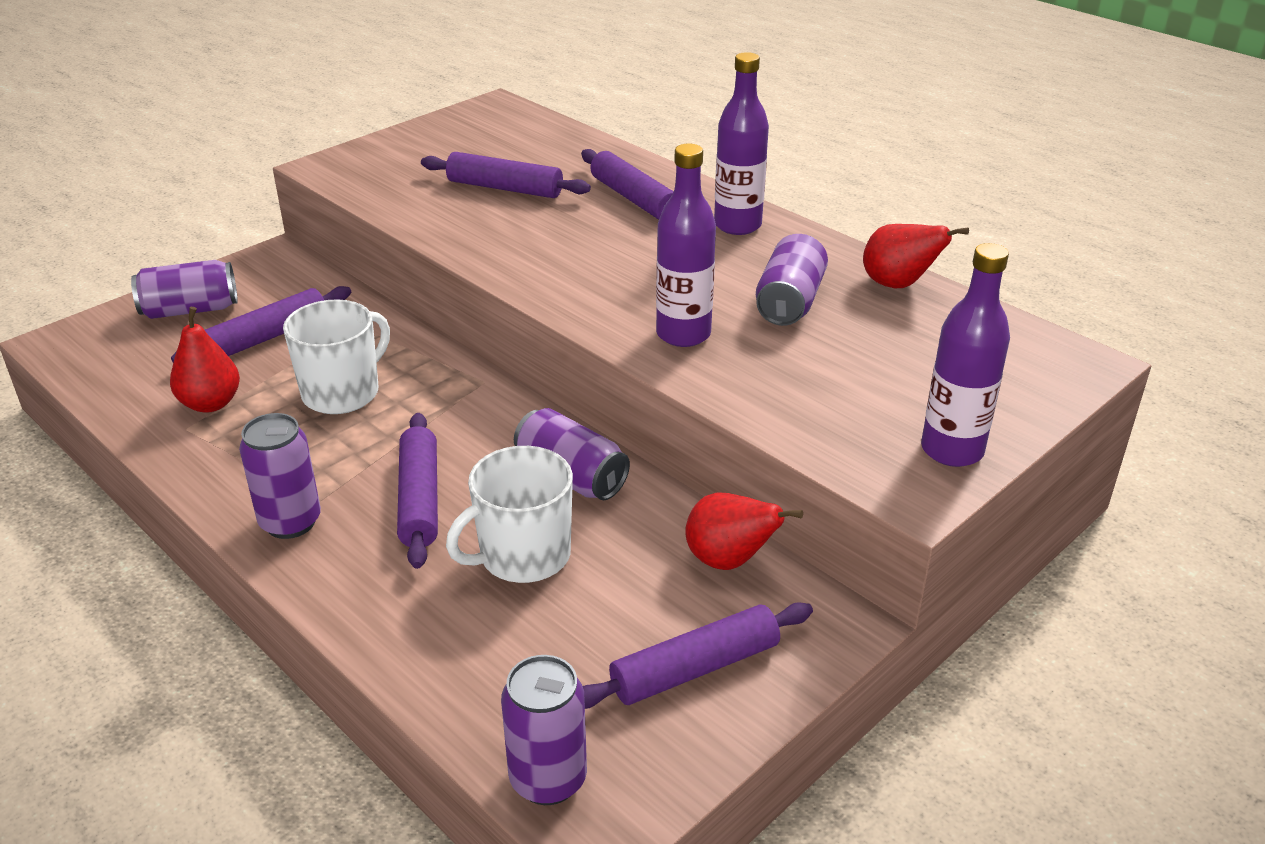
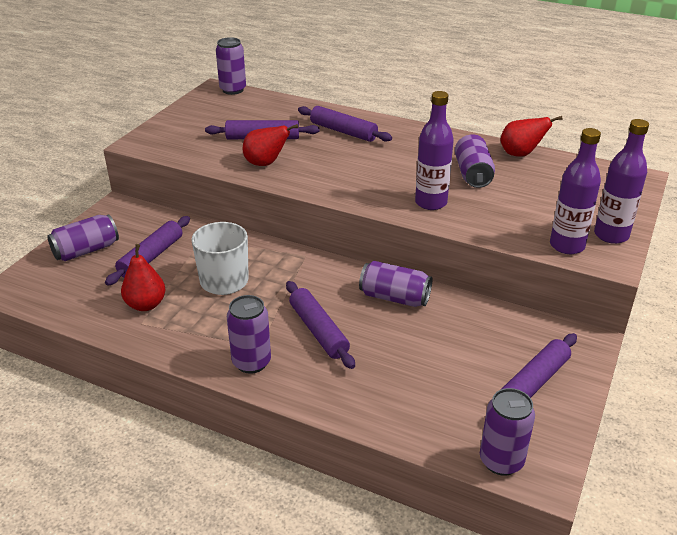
camera: 20 degrees left, 0 degrees up
(518, 110) = (233, 90): none -> purple can
(523, 556) = (400, 347): white mug -> none
(729, 561) = (510, 322): red pear -> red pear (266, 163)
(737, 225) = (412, 137): purple bottle -> purple bottle (567, 246)

